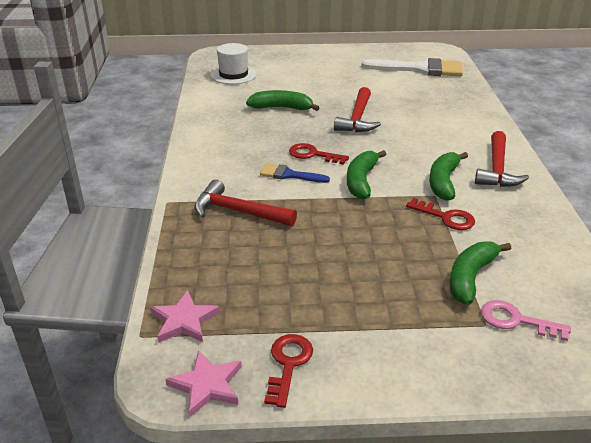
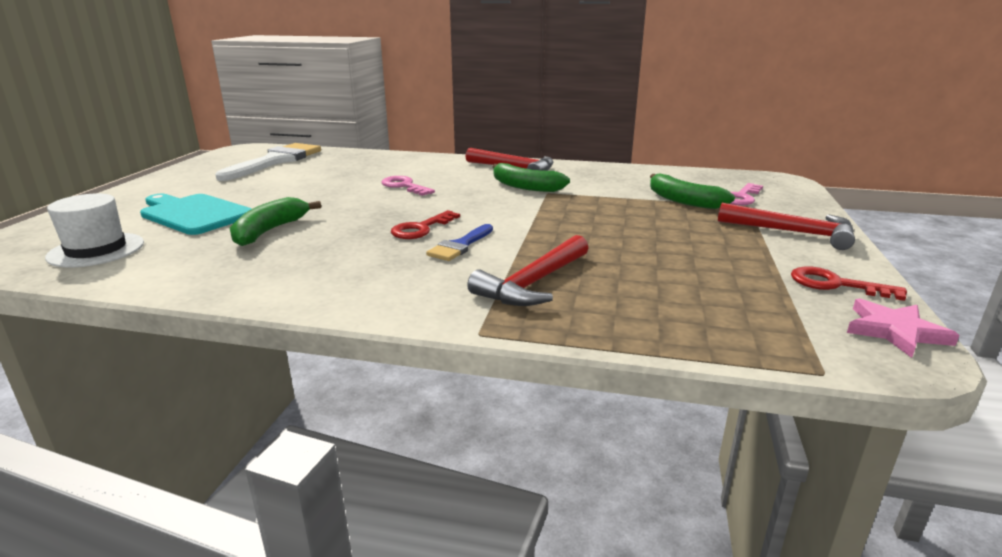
camera: 75 degrees left, 10 degrees down
(184, 320) = (781, 338): pink star -> none
(296, 79) = (194, 214): none -> turquoise cutting board
(357, 118) = (356, 199): red hammer -> red hammer (792, 233)
(361, 181) = (500, 215): green banana -> none
(401, 129) = (404, 186): none -> pink key
(446, 217) = (587, 195): red key -> none

